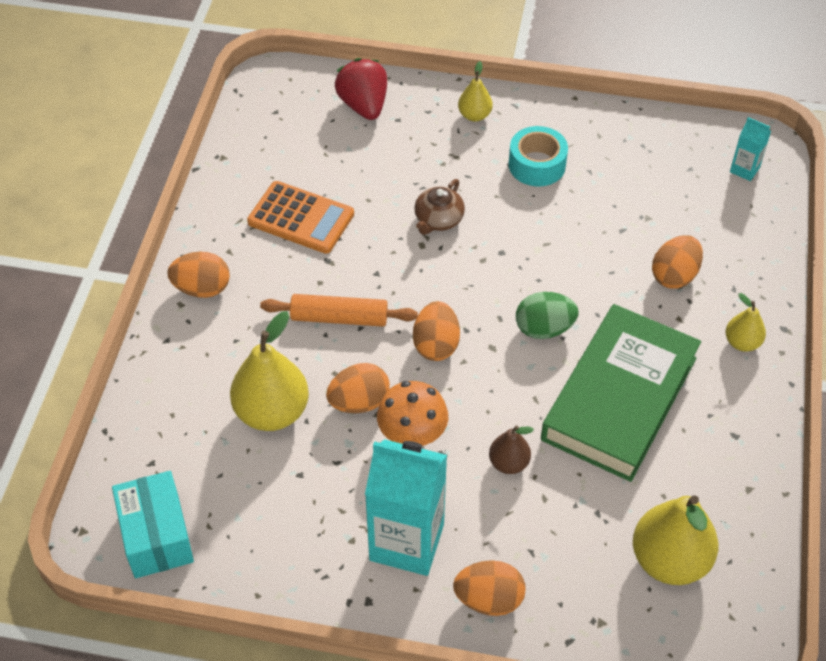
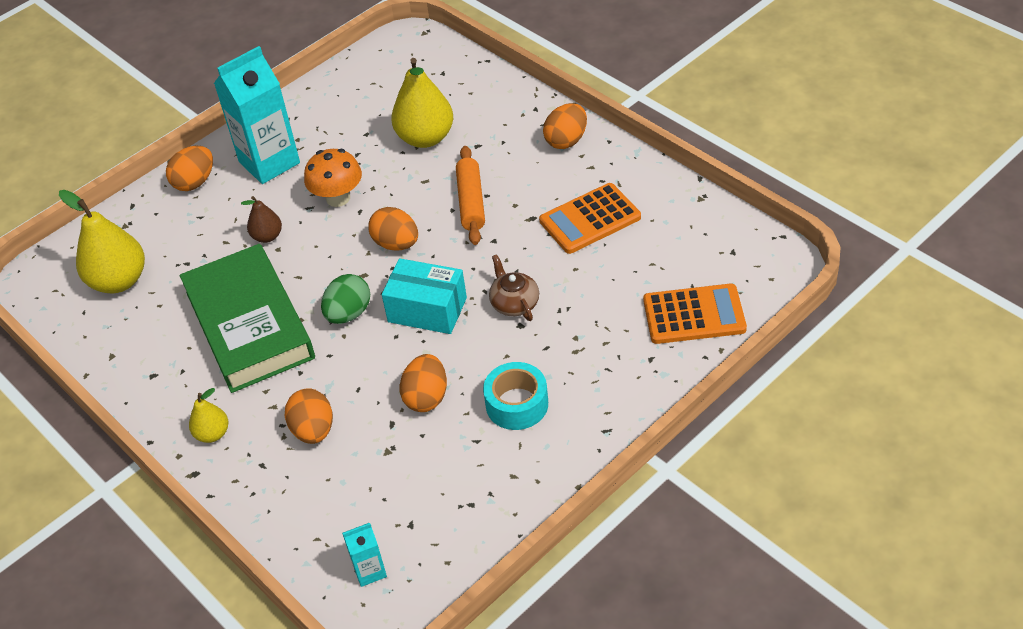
camera: 130 degrees right, 5 degrees down
(156, 536) = (389, 60): turquoise box -> turquoise box (427, 310)
(339, 318) = (471, 202): orange rolling pin -> orange rolling pin turned 45 degrees counterclockwise
(359, 402) = (390, 183): orange egg -> orange egg (426, 397)
(364, 105) = (694, 315): red strawberry -> orange calculator
(474, 115) = (617, 391): yellow pear -> none

